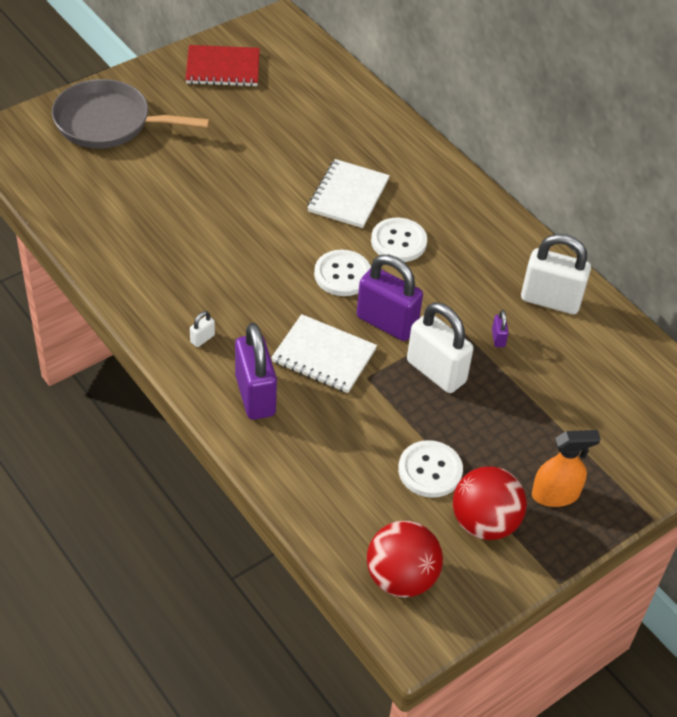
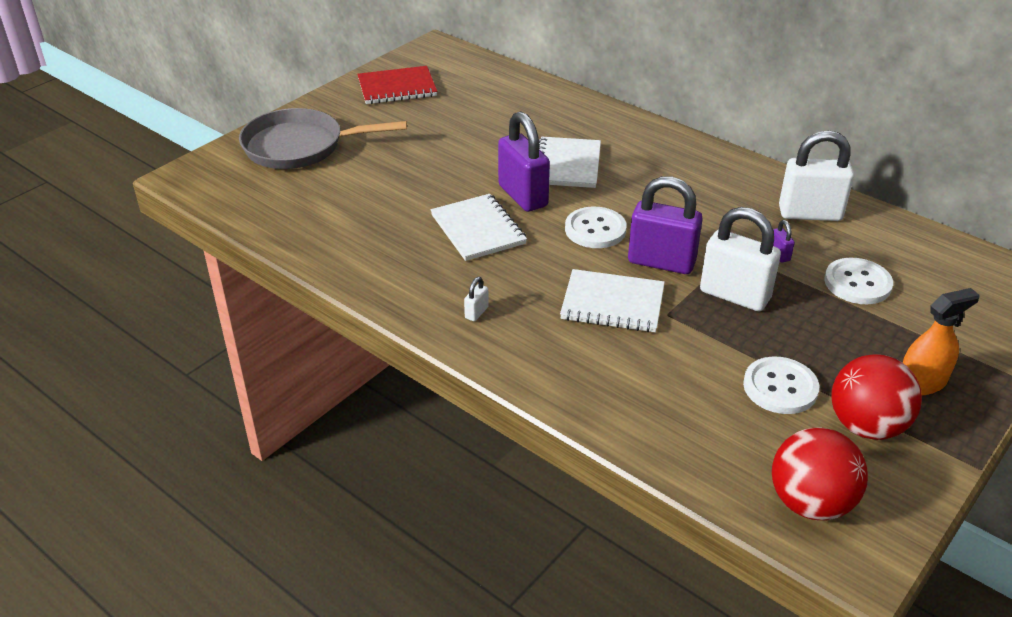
camera: 10 degrees left, 10 degrees down
(237, 251) = (478, 229): none -> white notebook
(255, 395) = (558, 354): purple padlock -> purple padlock (523, 196)
(398, 241) = (636, 193): white button -> white button (857, 283)

